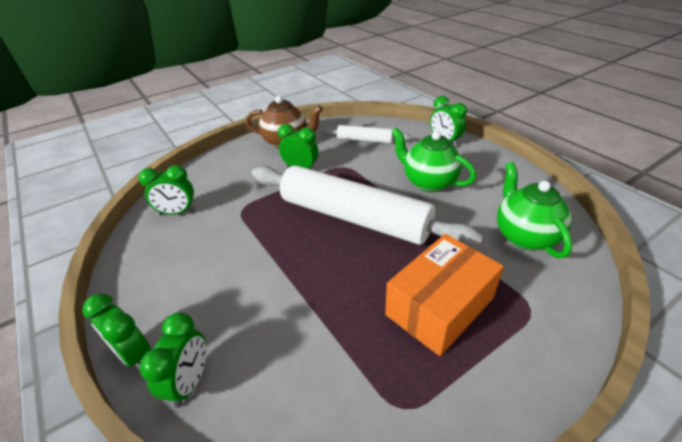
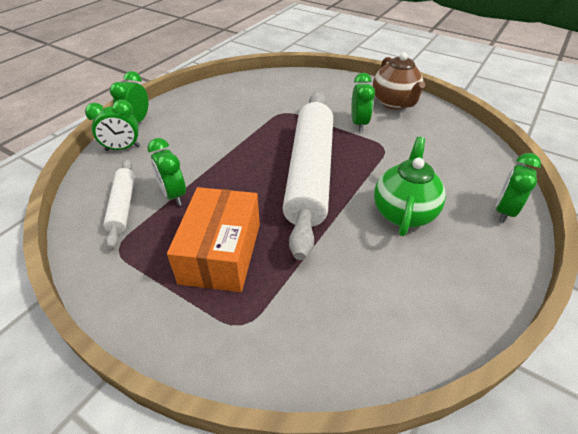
camera: 65 degrees right, 5 degrees up
(177, 212) = (263, 87): green clock -> green clock (174, 195)
(364, 140) = (444, 148): white rolling pin -> white rolling pin (123, 206)
(439, 306) = (221, 252): orange box -> orange box turned 75 degrees clockwise
(524, 236) = (357, 311): green teapot -> none

